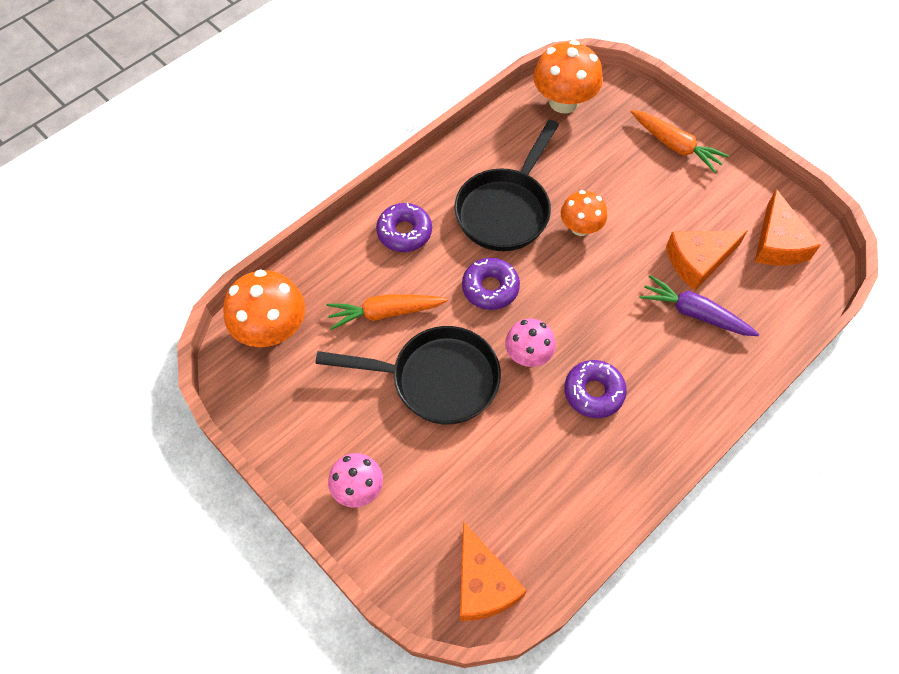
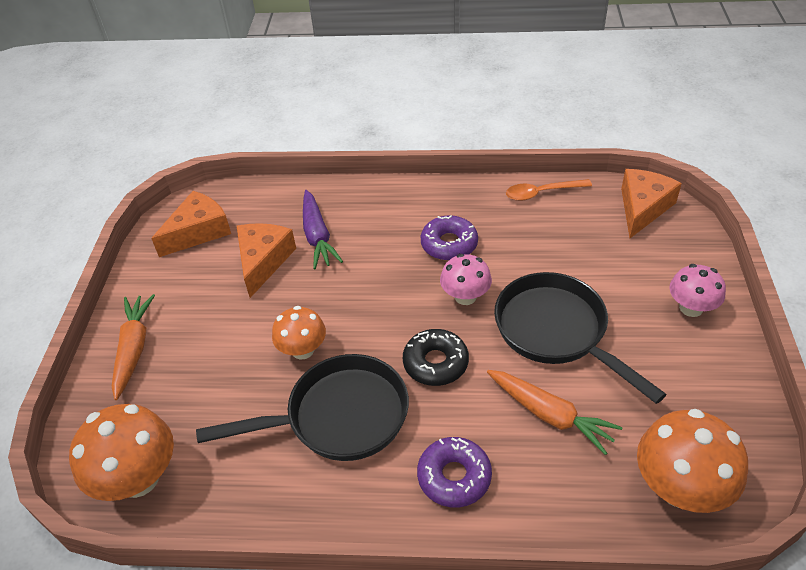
camera: 130 degrees left, 15 degrees down
(490, 288) = (435, 363): purple donut -> black donut
(585, 522) = (542, 193): none -> orange spoon
(698, 261) = (263, 261): orange cheese -> orange cheese turned 105 degrees counterclockwise

